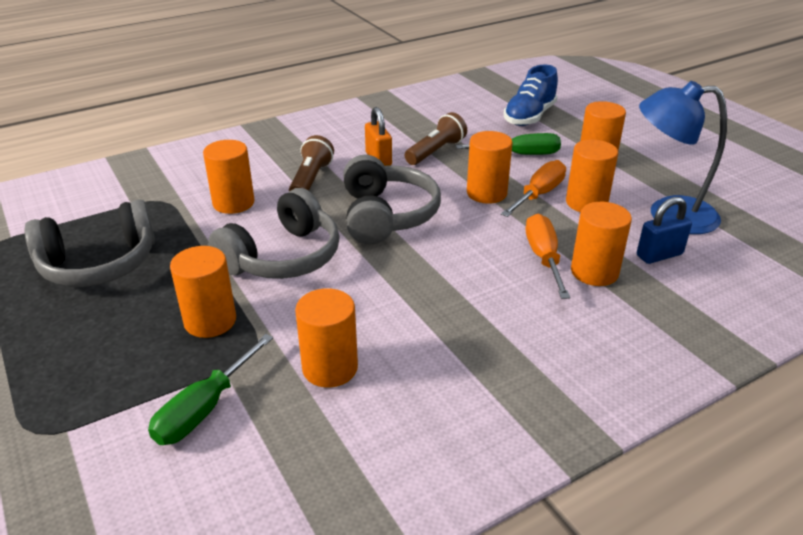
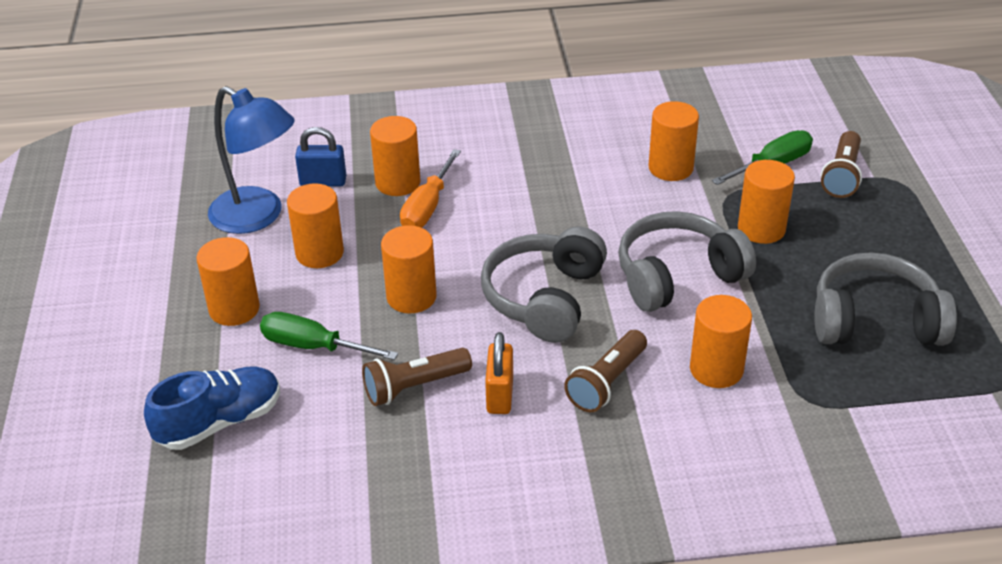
camera: 155 degrees left, 5 degrees up
(111, 419) = (842, 175): none -> brown flashlight
(538, 195) = (357, 278): orange screwdriver -> none

